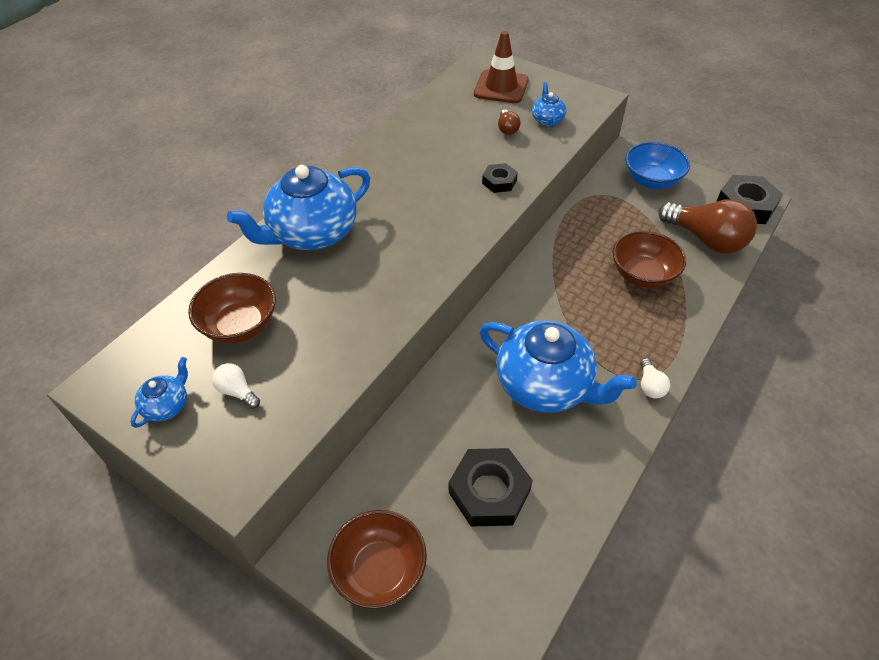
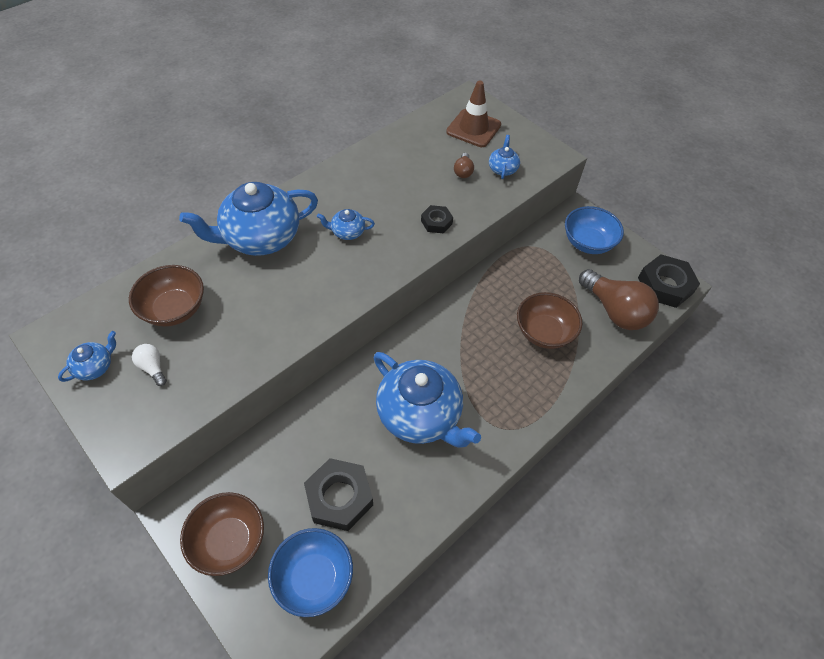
camera: 10 degrees right, 5 degrees up
(407, 209) = (347, 232): none -> blue teapot
(493, 585) = (314, 578): none -> blue bowl
(650, 386) = (510, 437): white light bulb -> none

